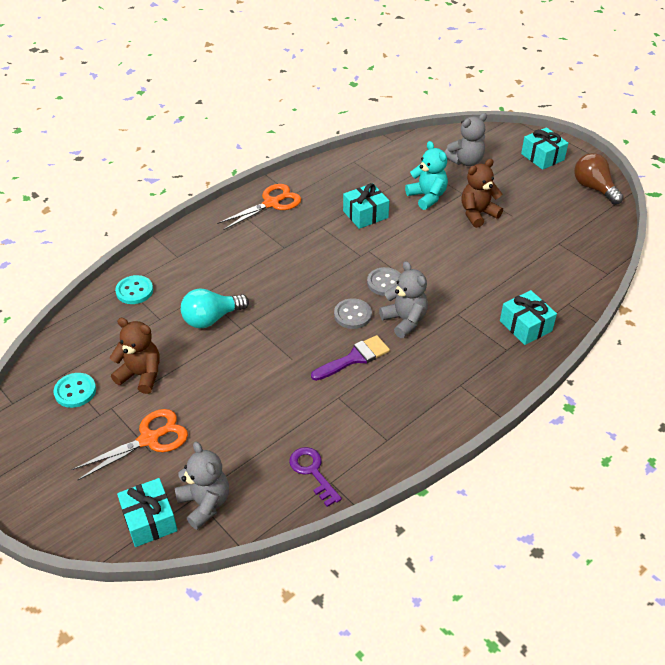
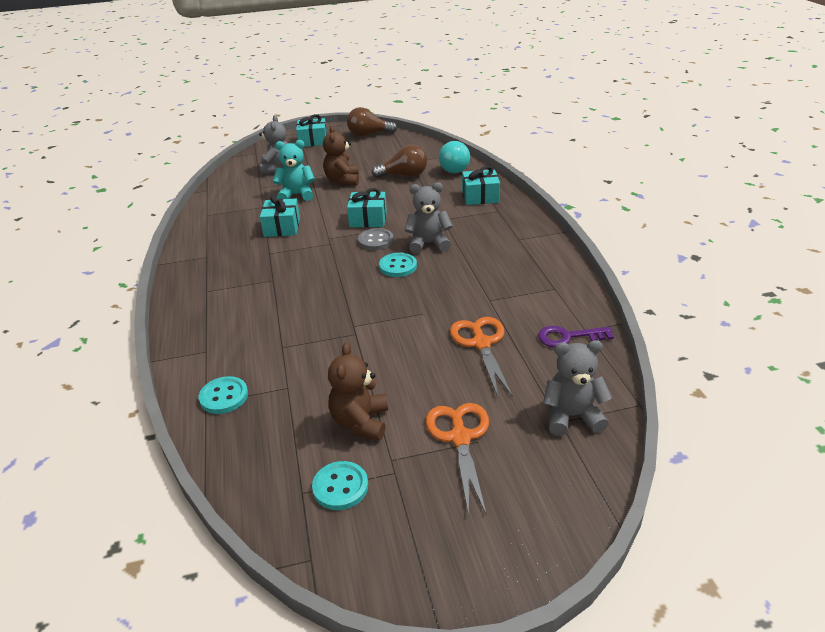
camera: 60 degrees left, 10 degrees down
(141, 375) = (360, 422): brown teddy bear -> brown teddy bear turned 45 degrees counterclockwise
(149, 520) = (574, 464): turquoise gift -> turquoise gift (368, 219)
(211, 318) = (323, 349): turquoise light bulb -> turquoise light bulb (454, 168)
(271, 203) = (203, 271): orange scissors -> orange scissors (481, 343)
(352, 315) = (398, 266): grey button -> turquoise button
(354, 358) = (450, 279): purple brush -> none
(524, 252) = (404, 175): none -> brown light bulb

